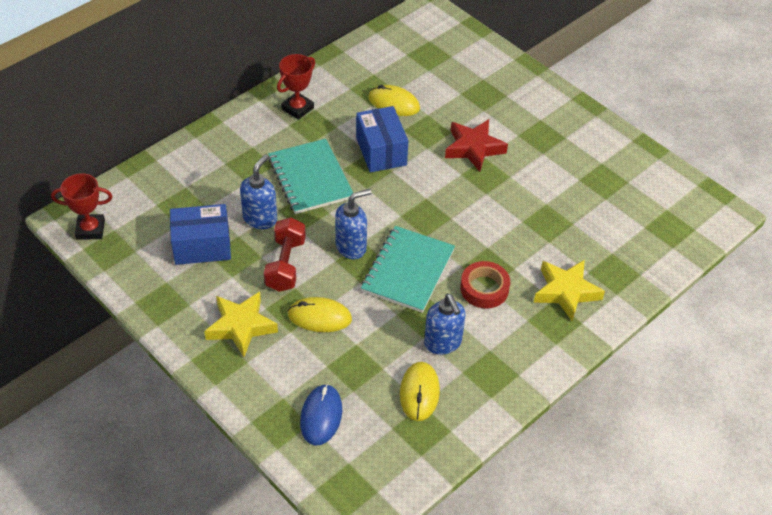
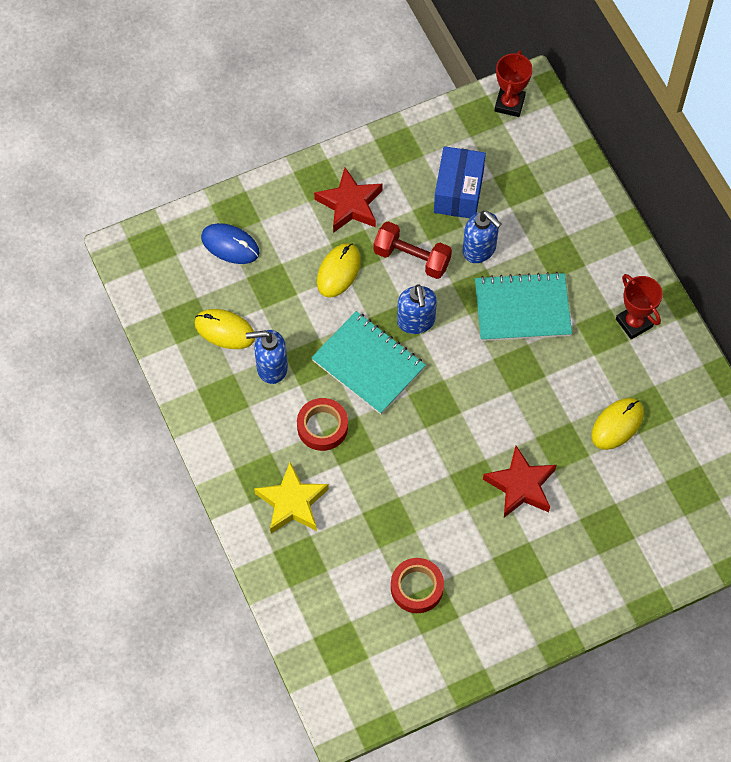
camera: 110 degrees right, 15 degrees up
(241, 326) = (350, 204): yellow star -> red star
(381, 151) = (543, 388): blue box -> none
(593, 192) = (417, 587): none -> red tape

